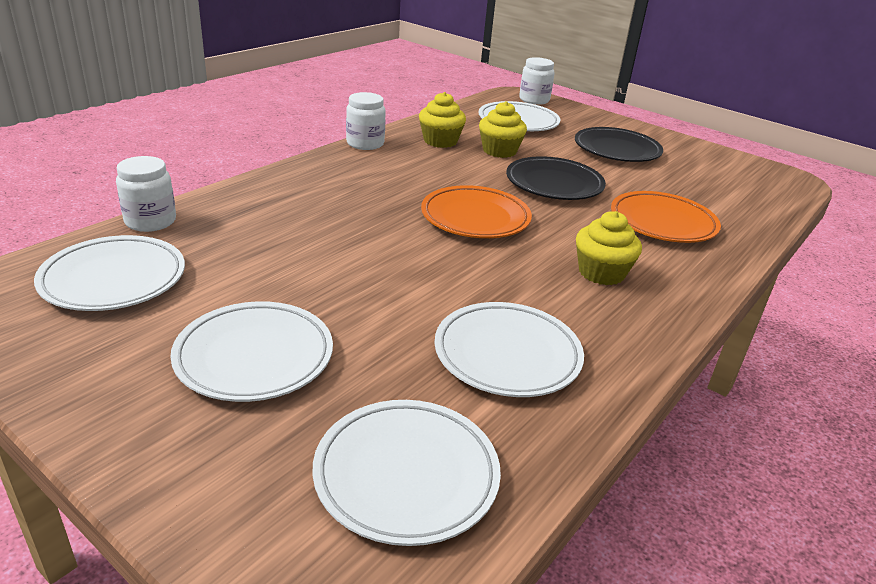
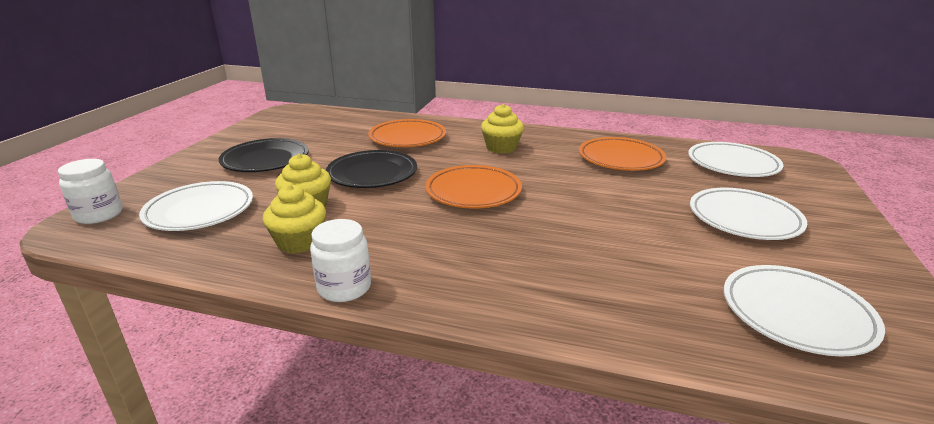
camera: 110 degrees left, 5 degrees down
(150, 221) = (704, 352): white jar -> none
(507, 355) = (620, 159): white plate -> orange plate

